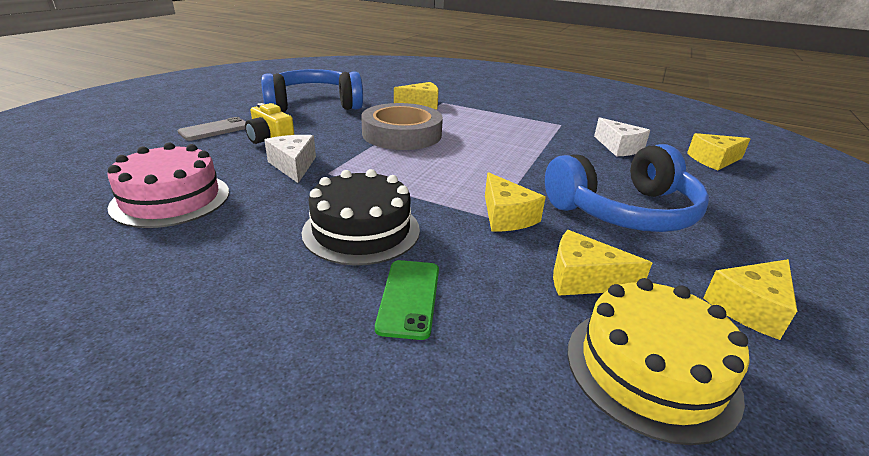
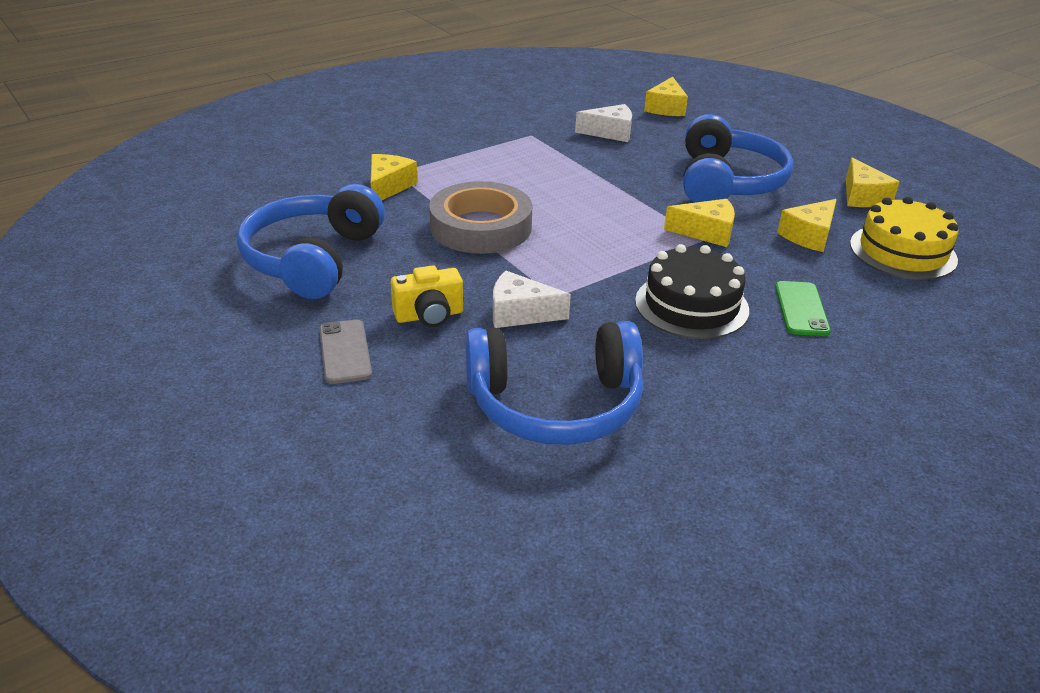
camera: 60 degrees left, 5 degrees up
(171, 199) = (555, 404): pink cake -> blue headphones
(409, 298) = (801, 309): green phone -> green phone turned 60 degrees clockwise

